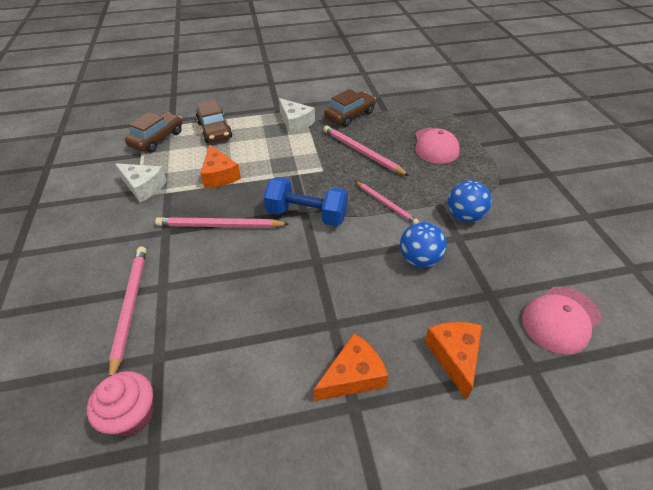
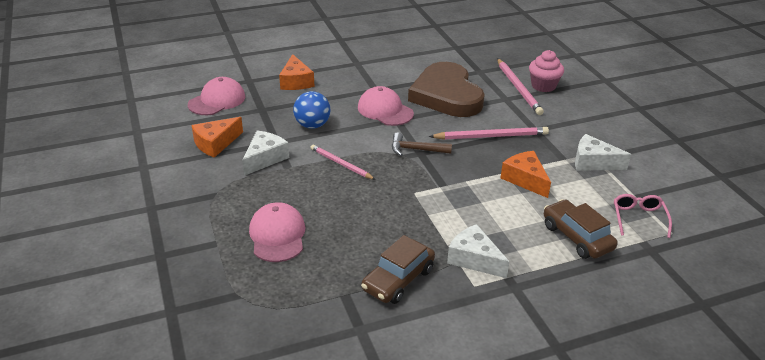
camera: 170 degrees right, 10 degrees down
(132, 415) = (475, 54): pink cupcake -> pink cupcake (543, 86)
(157, 139) = (638, 218): brown car -> pink glasses
(237, 301) = (446, 95): none -> brown heart
(307, 215) = (416, 149): blue dumbbell -> brown hammer
(327, 278) = (385, 110): none -> pink cap
(353, 376) = (358, 72): orange cheese -> orange cheese (215, 143)
(362, 152) = (371, 219): pink pencil -> none
(464, 216) = (265, 158): blue ball -> white cheese

